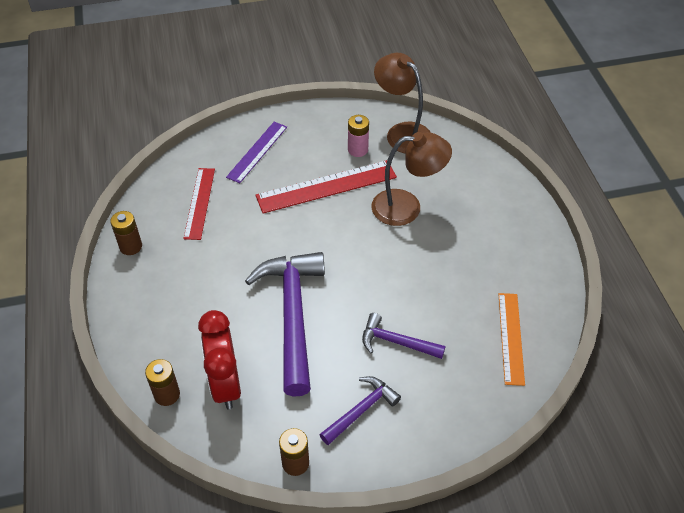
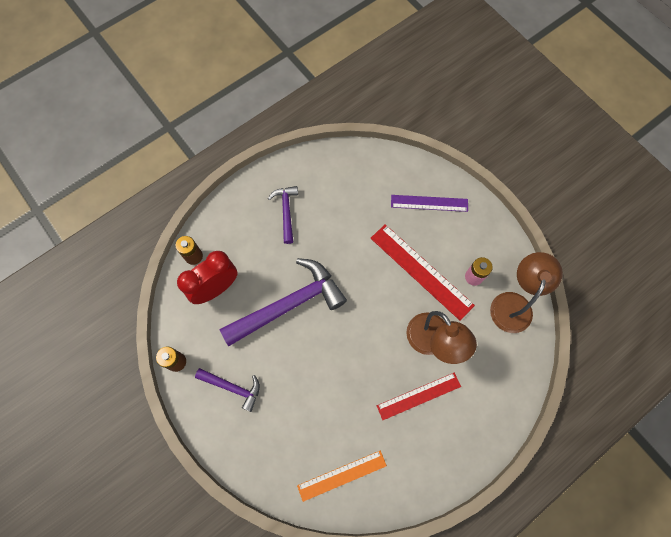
camera: 65 degrees right, 20 degrees up
(131, 246) = (297, 168): brown battery -> none
(199, 203) = (357, 190): red ruler -> red ruler (419, 396)
(396, 342) = (299, 388): purple hammer -> purple hammer (286, 211)

